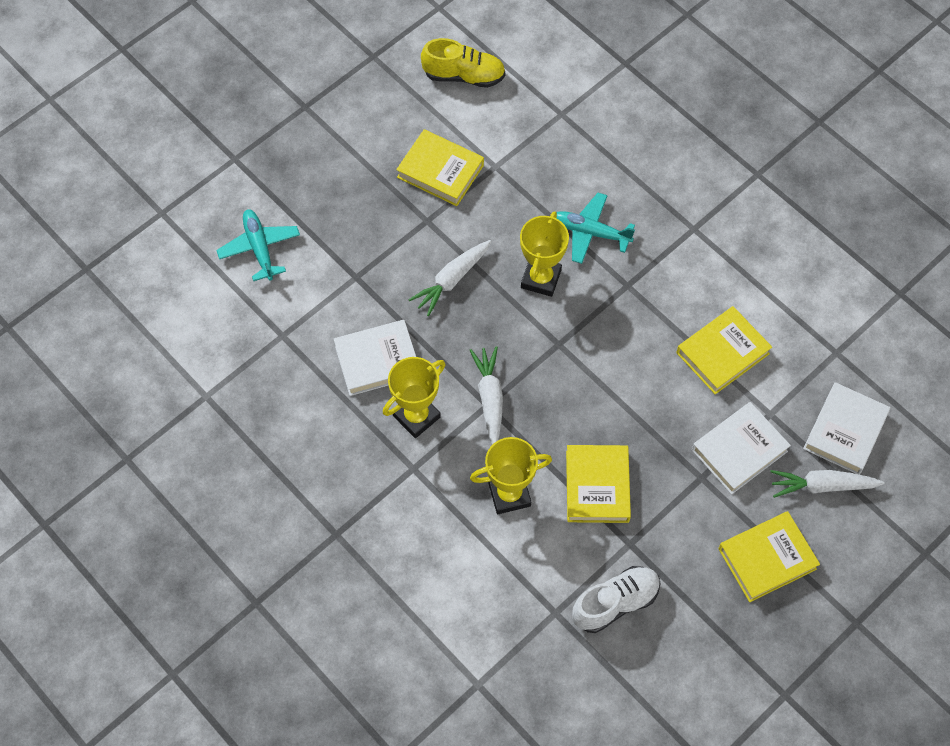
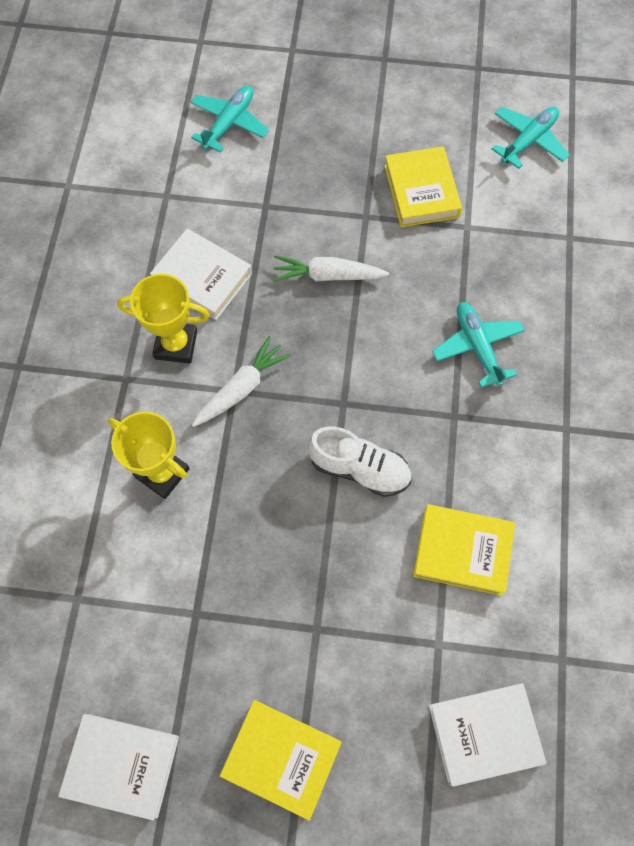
camera: 50 degrees right, 5 degrees up
(464, 76) = (528, 141): yellow shoe -> turquoise plane
(541, 279) = (393, 341): yellow trophy -> none
(597, 486) = (230, 541): yellow book -> none
(615, 603) = (125, 645): white shoe -> white shoe (359, 468)
(739, 450) = (374, 643): white book -> white book (122, 765)
(822, 486) = (405, 755): white carrot -> none

